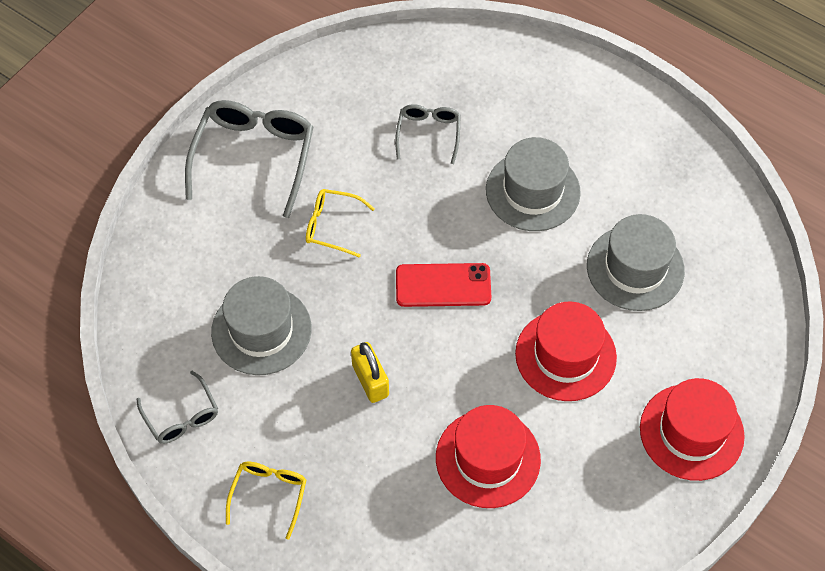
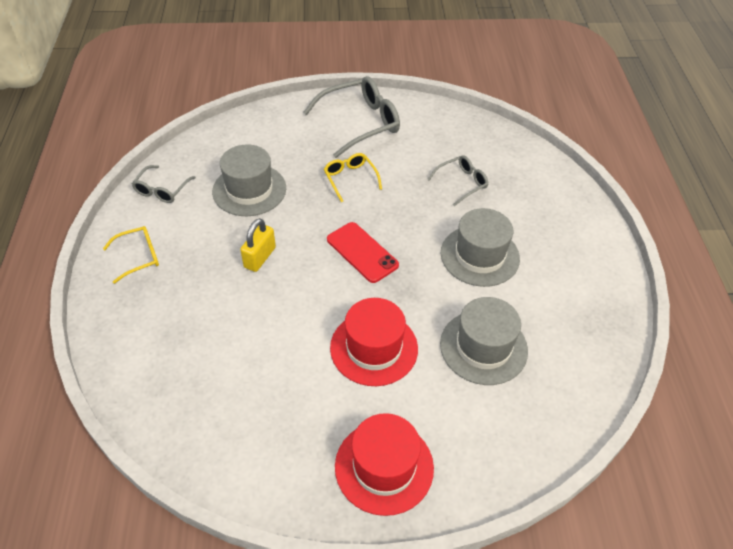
camera: 50 degrees right, 10 degrees down
(488, 458) = (254, 351): red hat -> none

